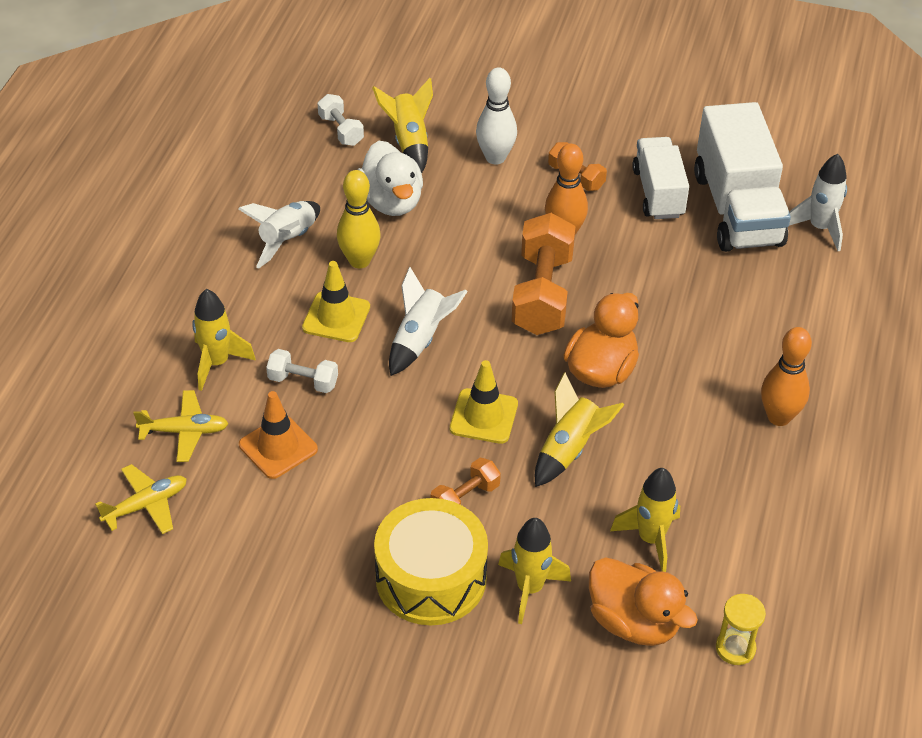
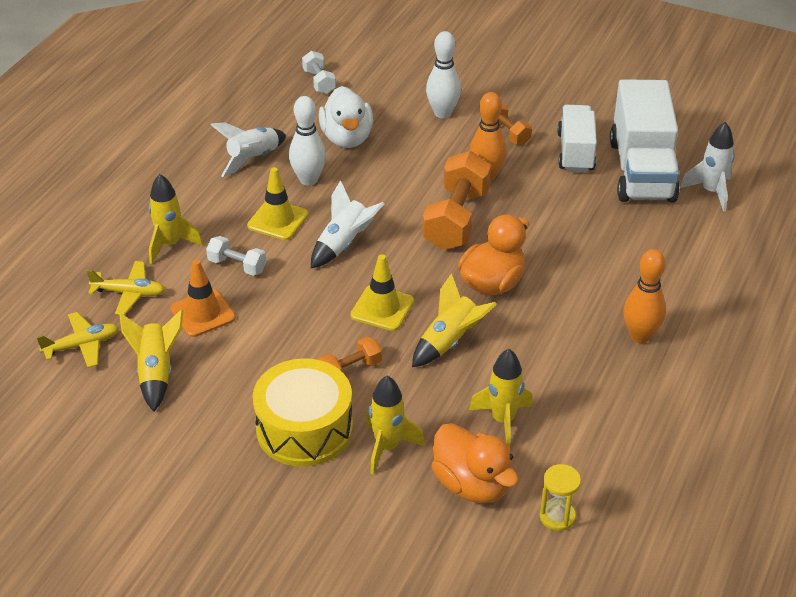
camera: 10 degrees right, 5 degrees down
(359, 261) = (308, 180): yellow bowling pin -> white bowling pin
(409, 142) = (373, 95): yellow rocket -> yellow rocket (156, 373)

